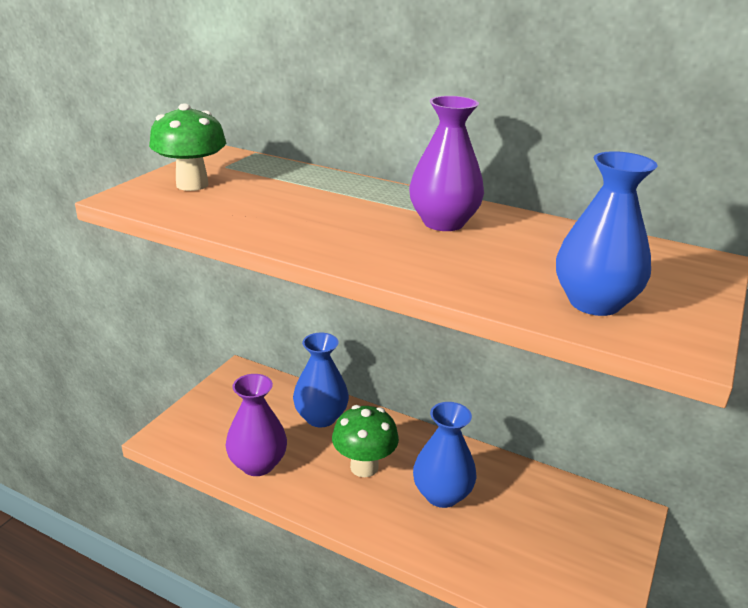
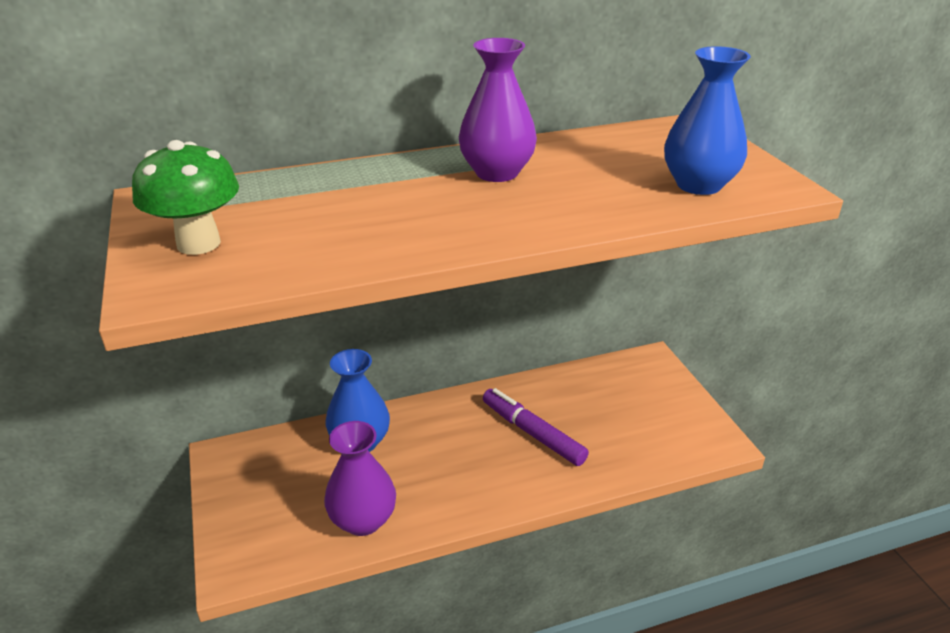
camera: 45 degrees left, 5 degrees up
(364, 467) = (452, 455): green mushroom -> none
(442, 495) = (533, 433): blue vase -> purple marker

